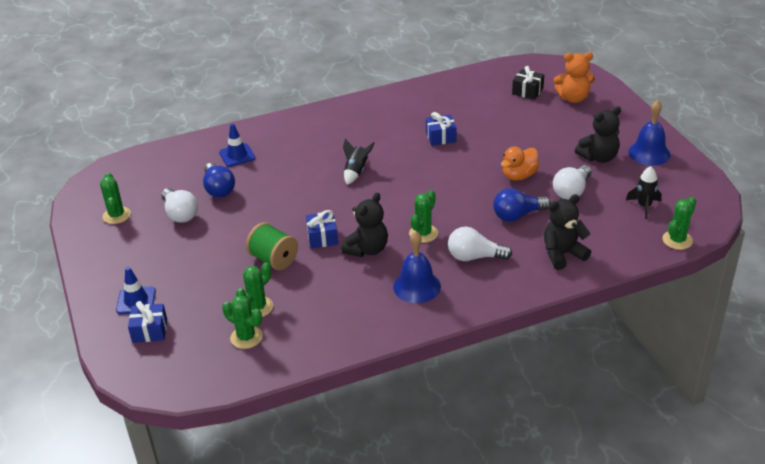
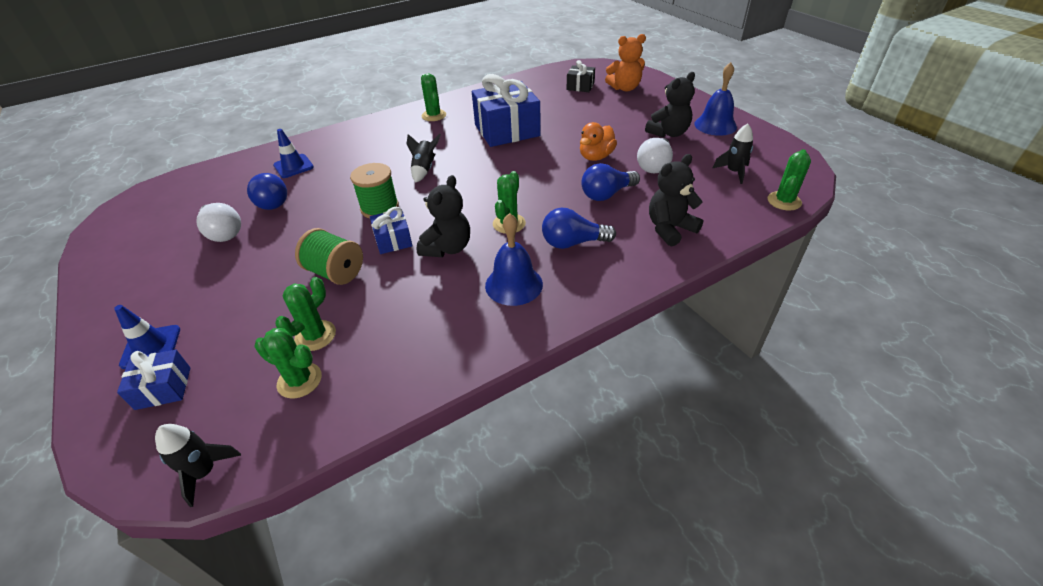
camera: 10 degrees left, 5 degrees up
(116, 215) = (144, 242): green cactus -> green cactus (434, 115)
(185, 386) = (204, 472): none -> black rocket
(313, 206) = (379, 208): none -> green spool
(441, 137) = (507, 130): blue gift -> blue gift, size x2.00
(474, 257) = (573, 243): white light bulb -> blue light bulb

